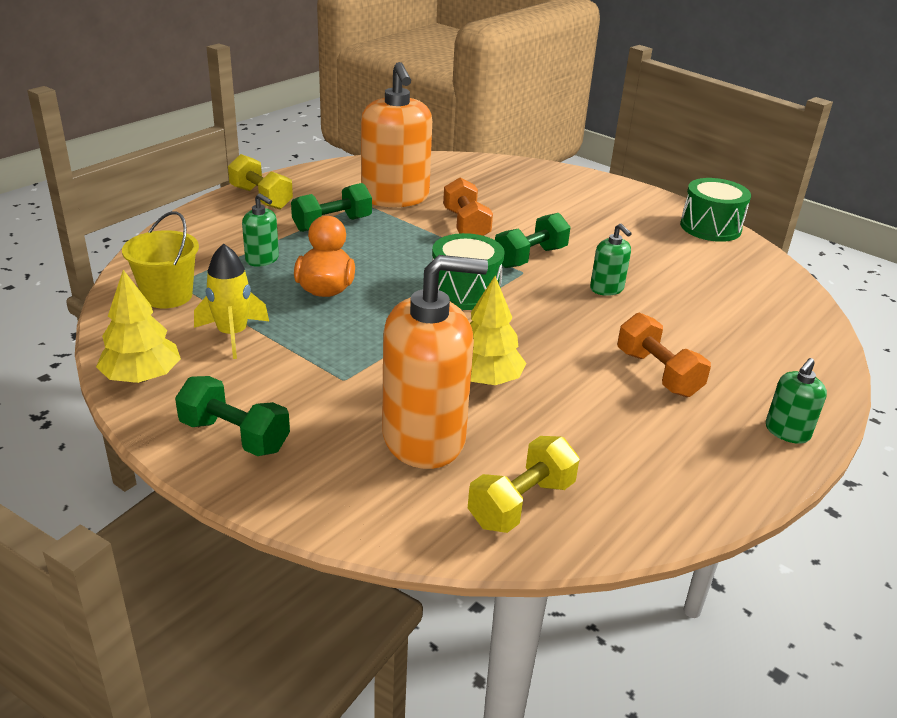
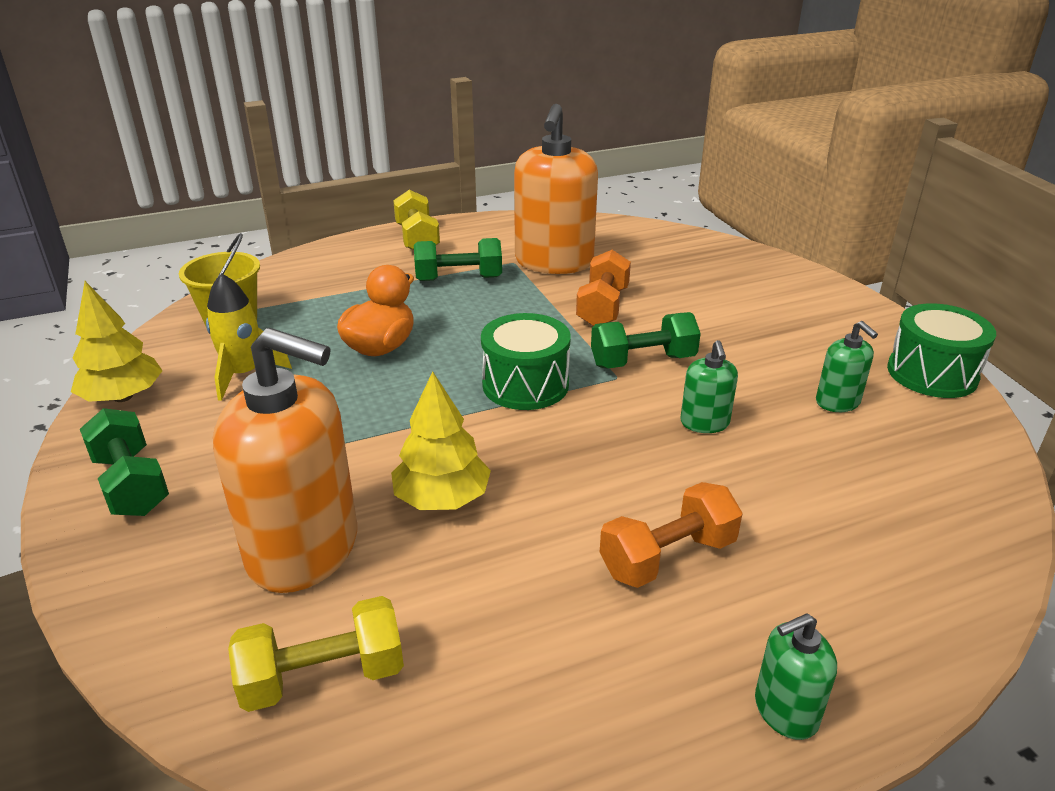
camera: 30 degrees right, 0 degrees up
(262, 259) = (353, 302): green soap dispenser -> green soap dispenser (837, 402)
(658, 373) = (668, 557): orange dumbbell -> orange dumbbell turned 60 degrees clockwise

